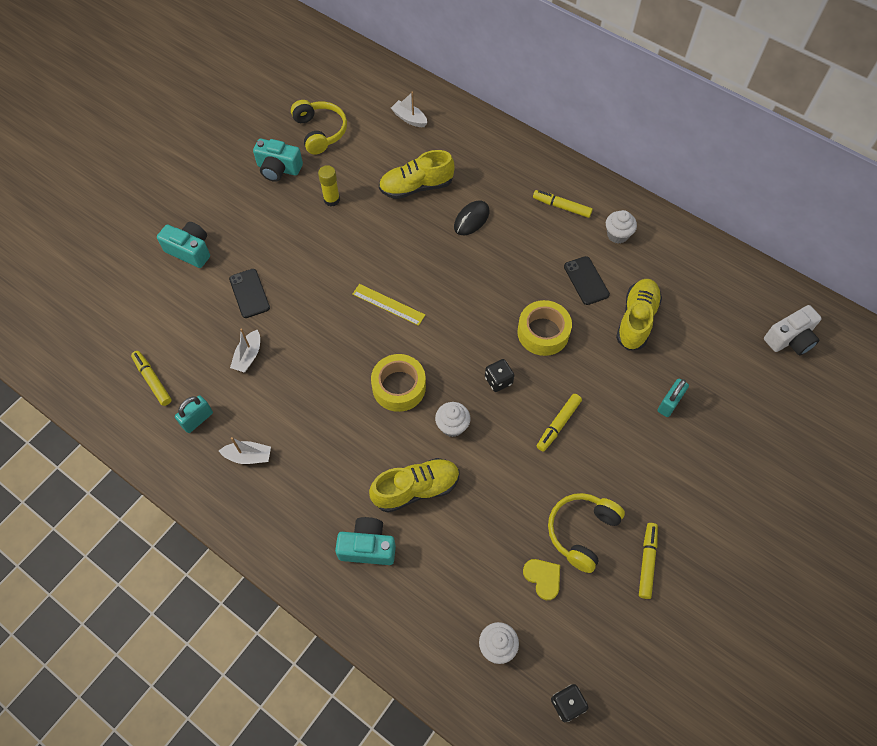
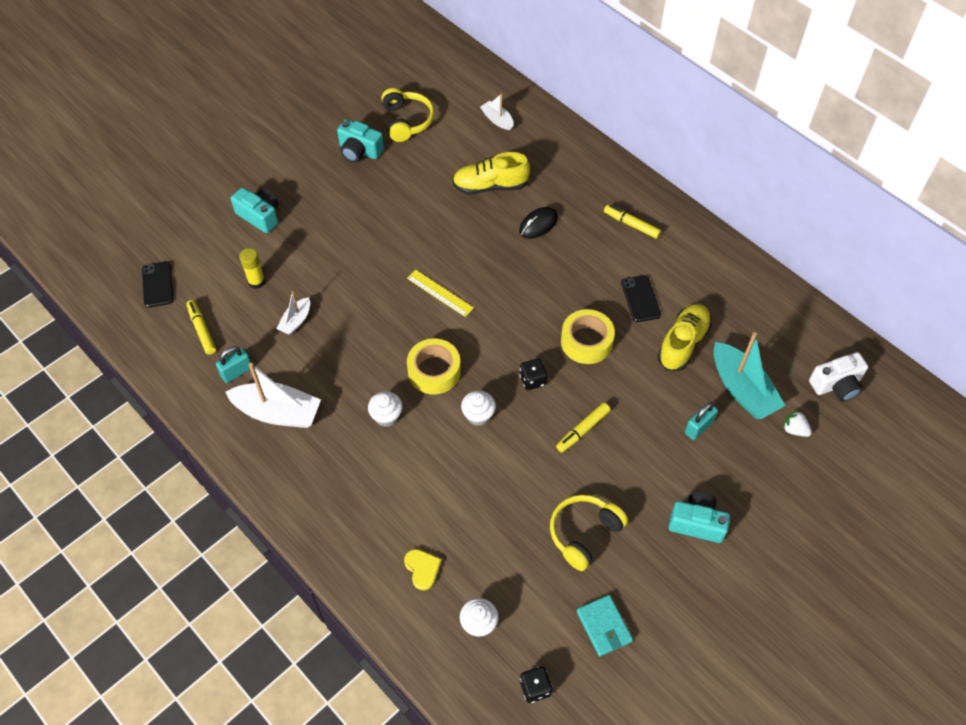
camera: 10 degrees right, 5 degrees down
(248, 456) = (278, 413): white boat -> white boat, size x1.91
(249, 293) = (308, 263): black phone -> black phone (158, 284)
(331, 200) = (405, 187): yellow glue stick -> yellow glue stick (256, 282)
(367, 547) = (374, 513): turquoise camera -> turquoise camera (697, 523)
(416, 489) = (431, 468): yellow shoe -> none
(543, 578) = (536, 569): yellow heart -> yellow heart (422, 569)
(617, 235) = (682, 259): white cupcake -> white cupcake (386, 416)
(621, 626) = (604, 626): none -> turquoise wallet
(647, 562) = (642, 572): yellow marker -> none
(702, 358) = (742, 389): none -> turquoise boat
(760, 391) = (794, 430): none -> white strawberry

